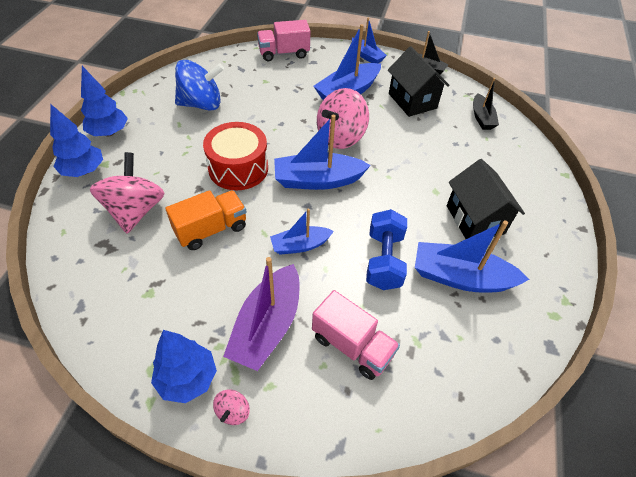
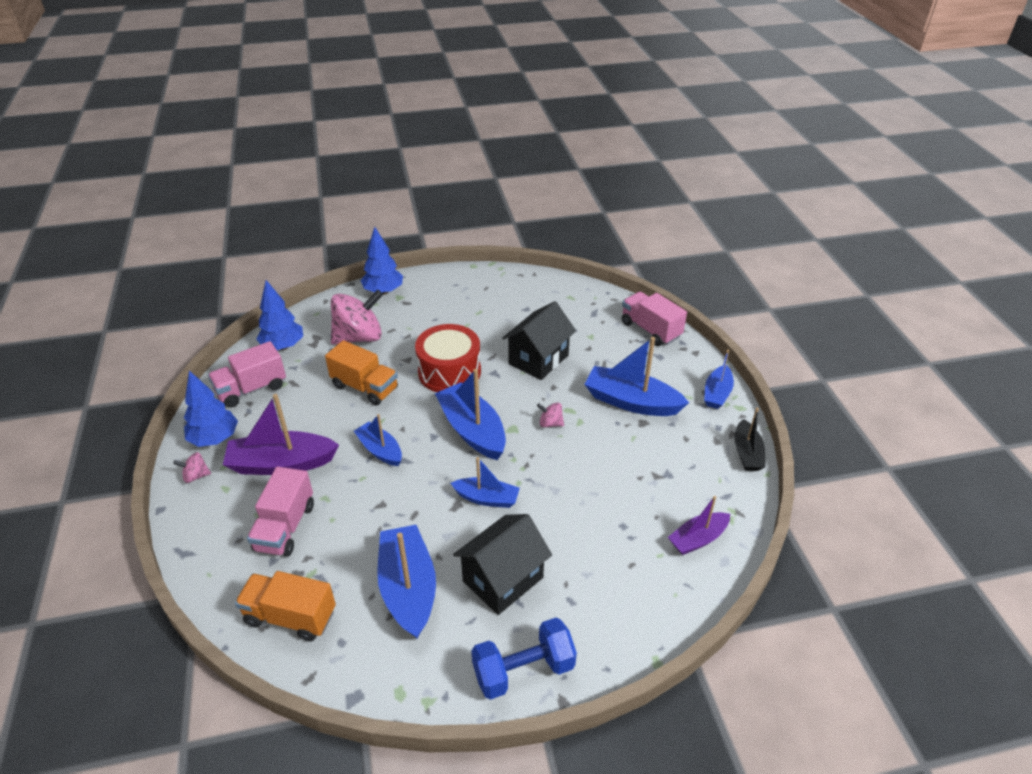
camera: 65 degrees right, 10 degrees down
(109, 133) = (436, 281): blue tree -> blue tree (283, 346)
(134, 323) = (251, 389): none -> pink truck
(201, 104) = (517, 312): blue spinning top -> none
(340, 137) = (550, 423): pink spinning top -> pink spinning top, size x0.43
(384, 260) = (396, 517): blue dumbbell -> blue dumbbell (523, 670)
(394, 199) = (487, 498): none -> blue boat
(412, 101) = (668, 461): black house -> black house (538, 359)
(457, 370) = (290, 616): none -> orange truck
(482, 118) = (698, 539): black boat -> purple boat

